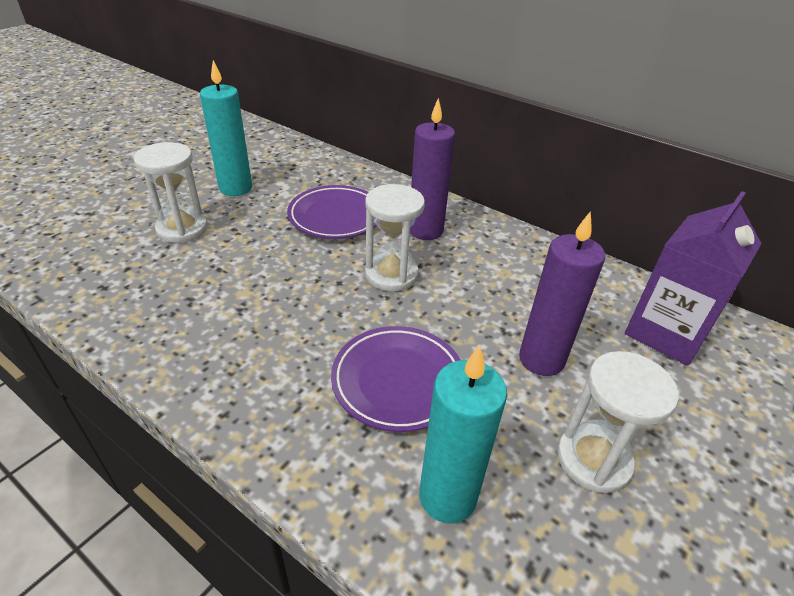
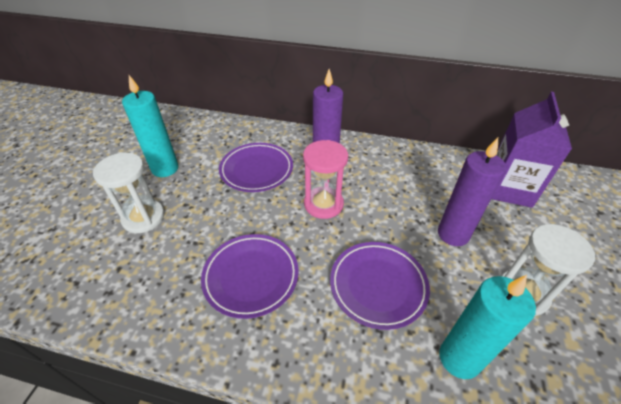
camera: 20 degrees left, 5 degrees up
(255, 321) = (251, 277): none -> purple plate
(391, 274) = (323, 204): white hourglass -> pink hourglass

